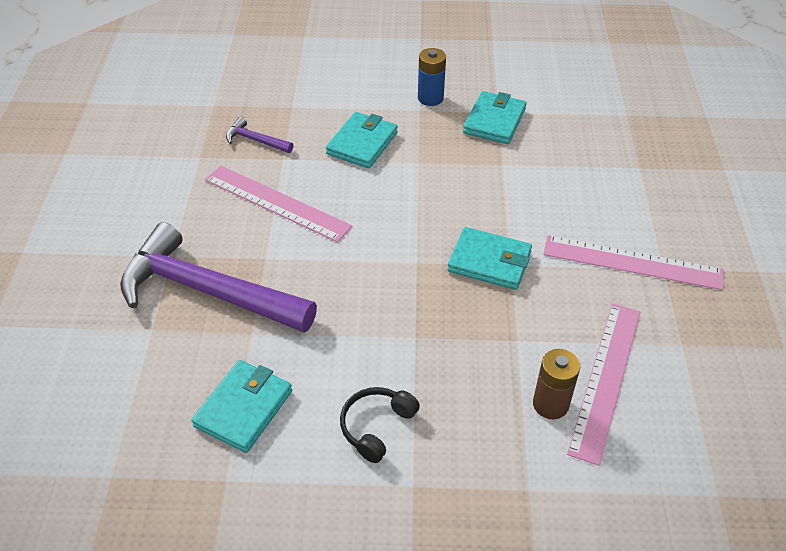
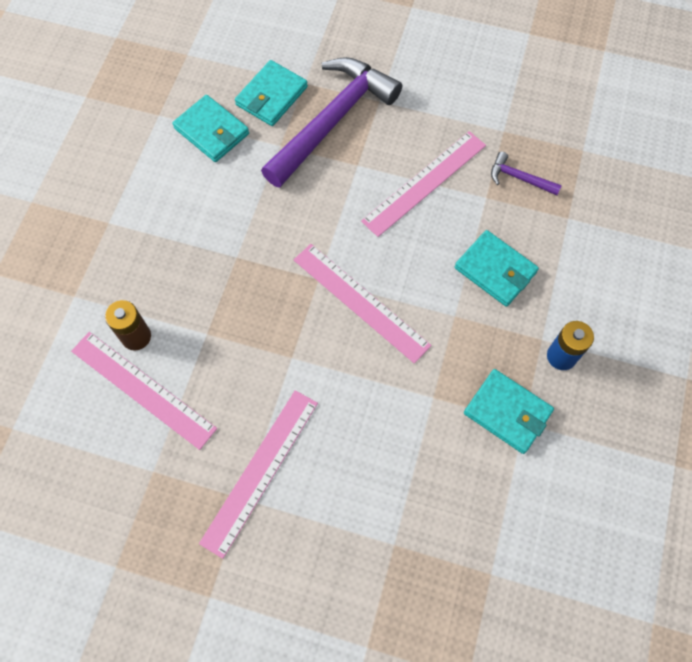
camera: 105 degrees right, 20 degrees up
(255, 140) = (519, 178): purple hammer -> purple hammer turned 105 degrees counterclockwise
(376, 426) = (164, 210): black headphones -> none
(430, 226) = (361, 302): none -> pink ruler
(489, 262) = (300, 339): turquoise wallet -> turquoise wallet (271, 96)

